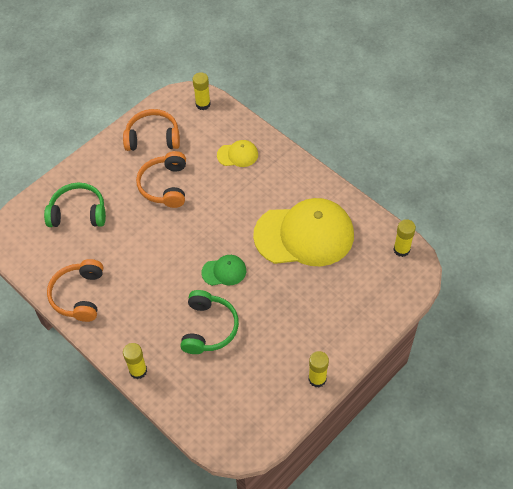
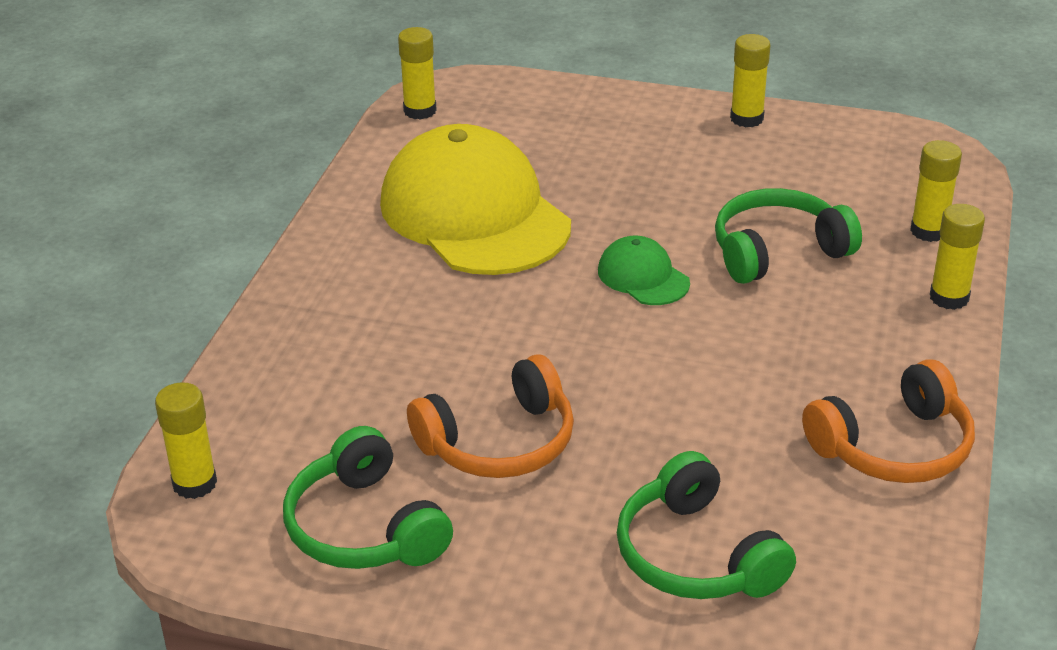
camera: 120 degrees left, 20 degrees down
(153, 137) = (365, 527): orange headphones -> green headphones
(183, 395) = (928, 231): none -> yellow glue stick
(237, 155) = (328, 366): yellow cap -> none

